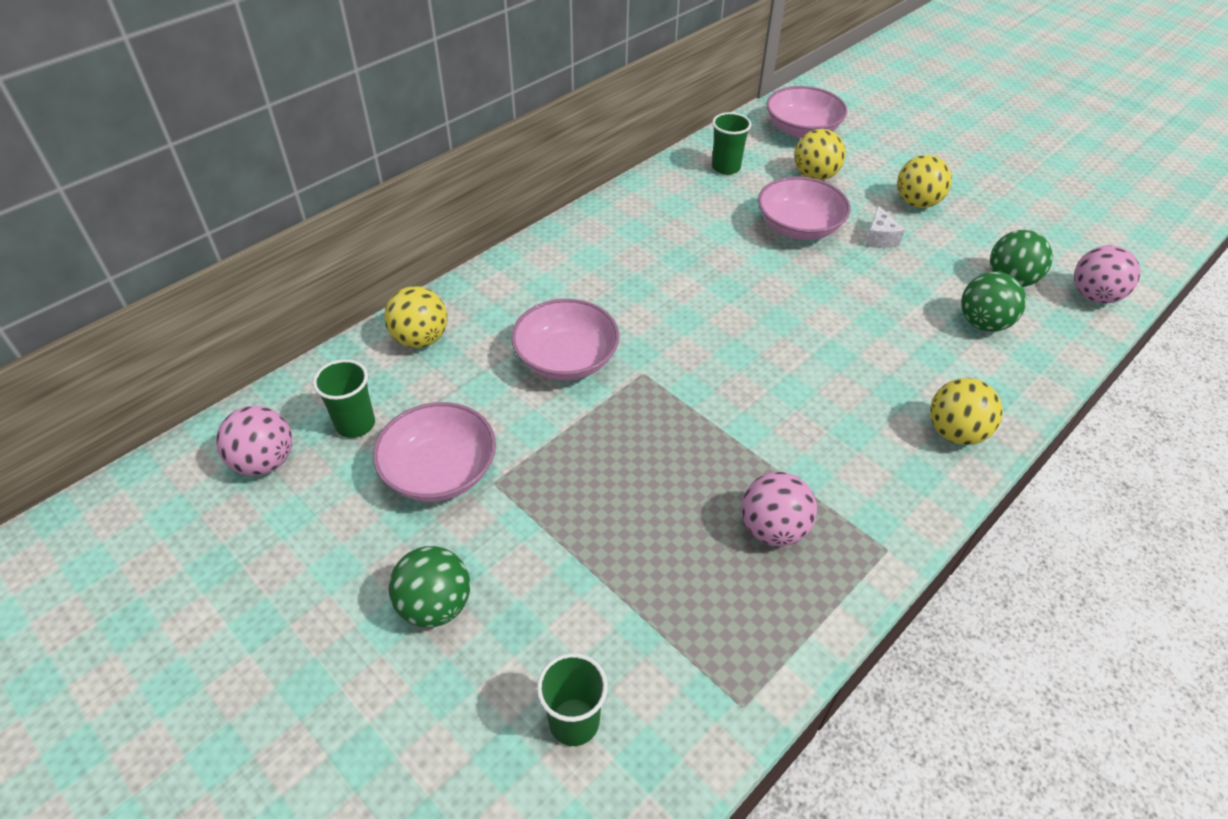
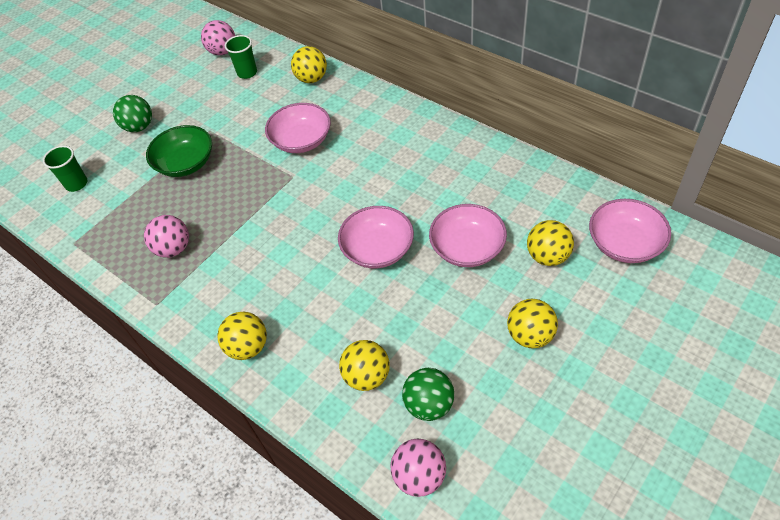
camera: 90 degrees right, 5 degrees up
(440, 471) = (216, 109): pink bowl -> pink bowl (378, 249)
(571, 517) = (186, 163): none -> green bowl
(726, 167) = (539, 194): green cup -> none
(879, 238) = (467, 304): white cheese -> none
(983, 323) = (367, 376): green ball -> yellow ball

